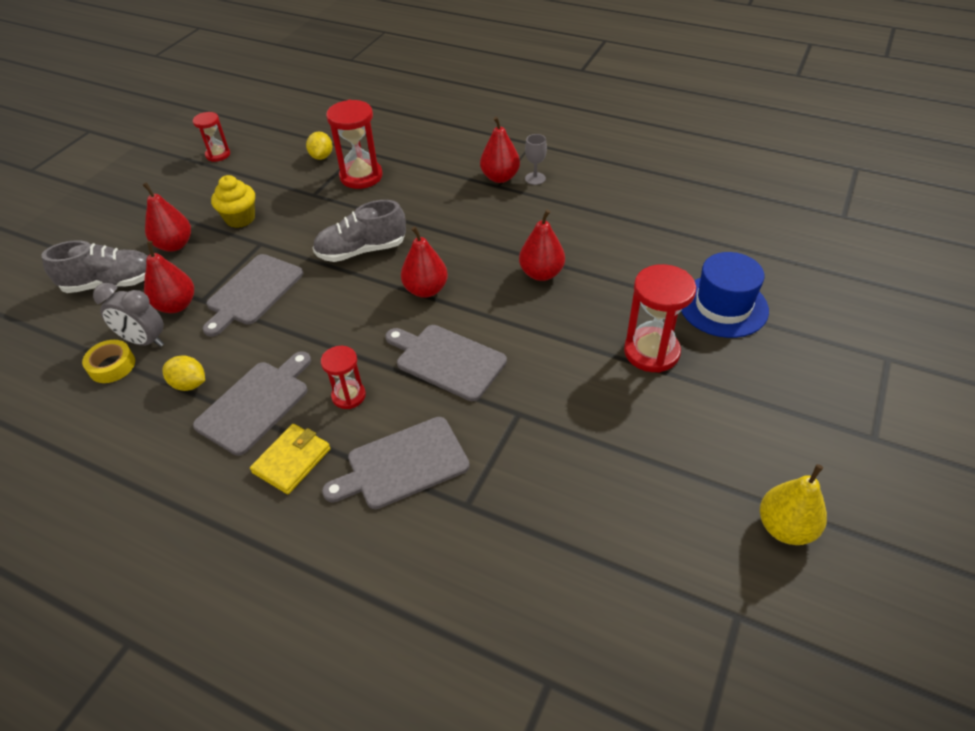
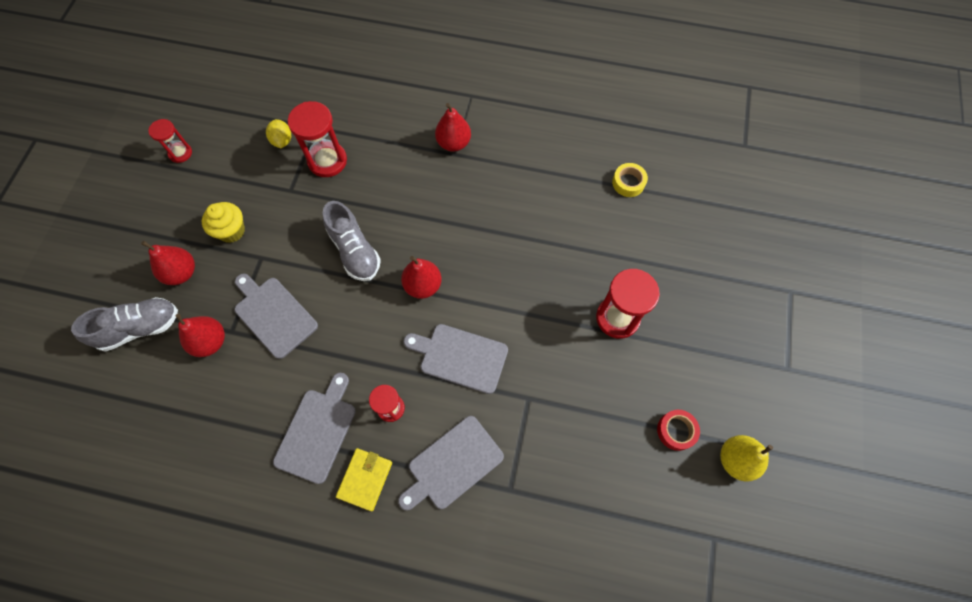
camera: 15 degrees left, 20 degrees up
(112, 366) = (179, 417): yellow tape -> yellow tape (628, 183)
(144, 341) = (197, 386): grey clock -> none
(189, 384) = (254, 423): yellow lemon -> none
(253, 292) = (274, 315): grey cutting board -> grey cutting board turned 120 degrees clockwise
(361, 251) = (355, 251): grey shoe -> grey shoe turned 90 degrees counterclockwise
(535, 178) = (485, 140): grey goblet -> none
(541, 273) = (514, 251): red pear -> none
(705, 480) = (676, 431): none -> red tape
(723, 306) = (664, 260): blue hat -> none

